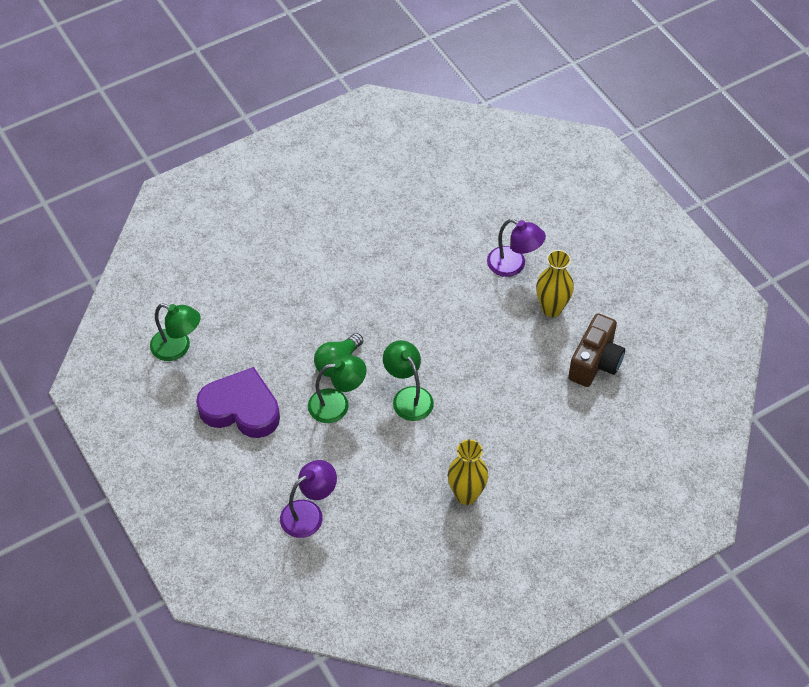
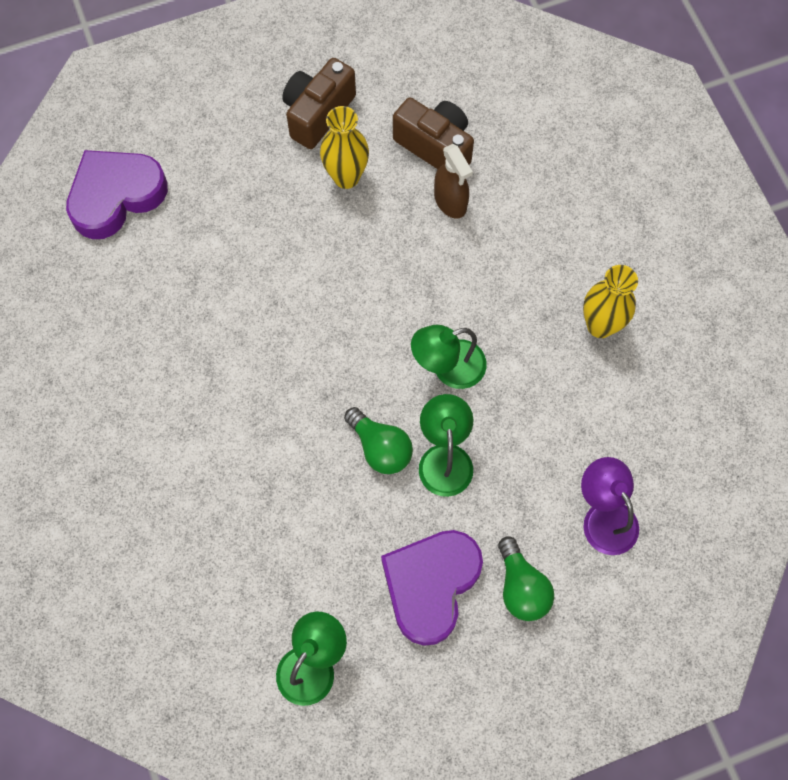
camera: 80 degrees left, 15 degrees up
(247, 465) = (521, 587): none -> green light bulb
(498, 175) = (116, 196): none -> purple heart
(513, 265) = (269, 206): purple lamp -> none
(549, 379) = (450, 201): none -> brown spray bottle
(602, 282) = (317, 113): none -> brown camera

